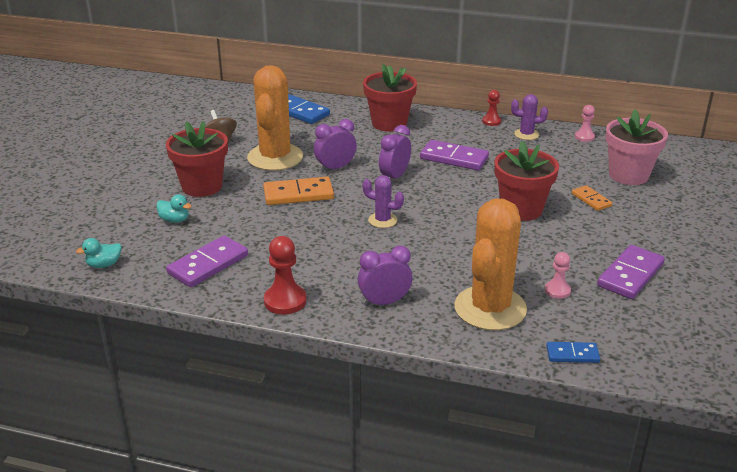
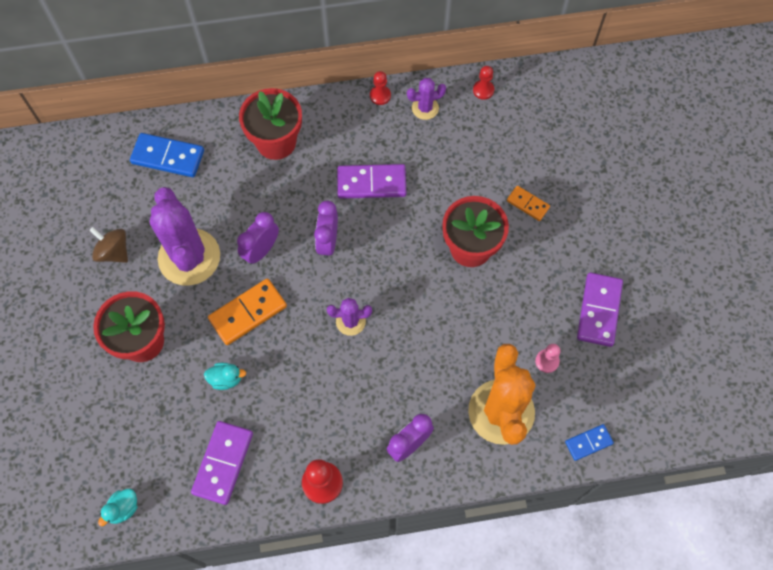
camera: 25 degrees left, 35 degrees up
(174, 220) = (149, 409): turquoise duck -> turquoise duck (226, 379)
(275, 157) = (189, 257): orange cactus -> purple cactus
(584, 137) = (483, 90): pink pawn -> red pawn
(628, 175) = (547, 146): pink flower pot -> none

